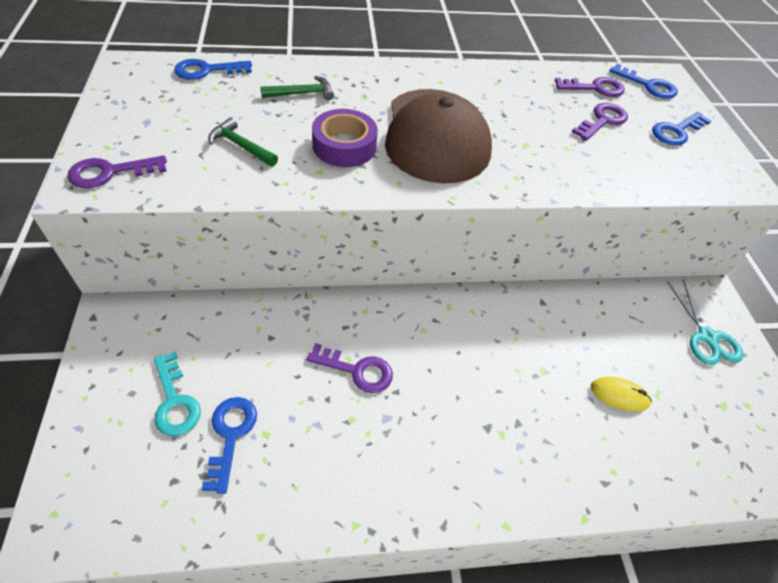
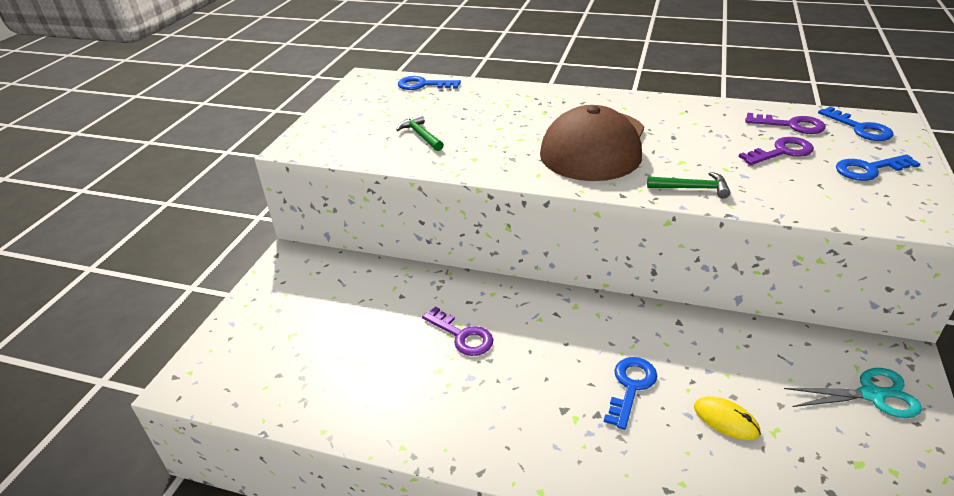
camera: 30 degrees right, 15 degrees down
(110, 172) = (317, 141): purple key -> none
(175, 401) = (306, 322): turquoise key -> none
(230, 435) = (335, 356): blue key -> blue key (630, 387)
(302, 93) = (491, 106): green hammer -> green hammer (693, 188)
(344, 146) = (505, 144): purple tape -> none
(707, 337) = (871, 395): turquoise scissors -> turquoise scissors turned 105 degrees counterclockwise

